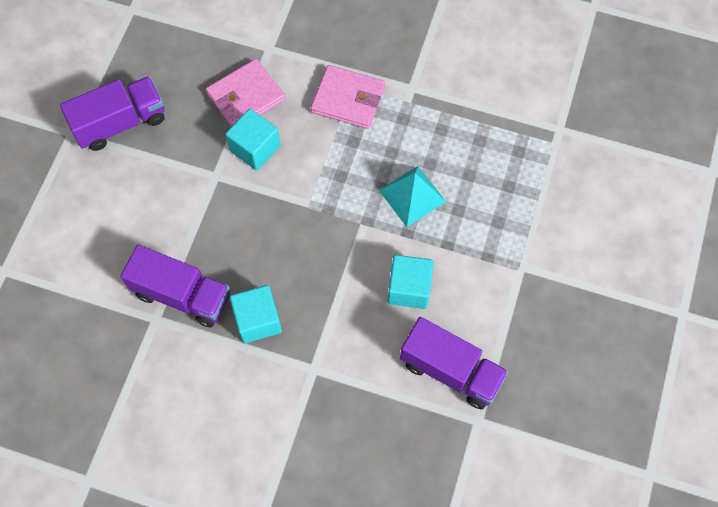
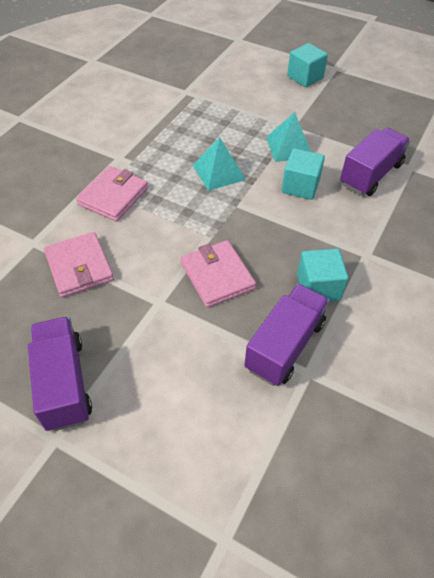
camera: 80 degrees left, 15 degrees down
(255, 148) = (139, 267): turquoise cube -> turquoise cube (305, 77)
(256, 221) = (217, 276): none -> pink wallet
(479, 268) = (289, 147): none -> turquoise pyramid

